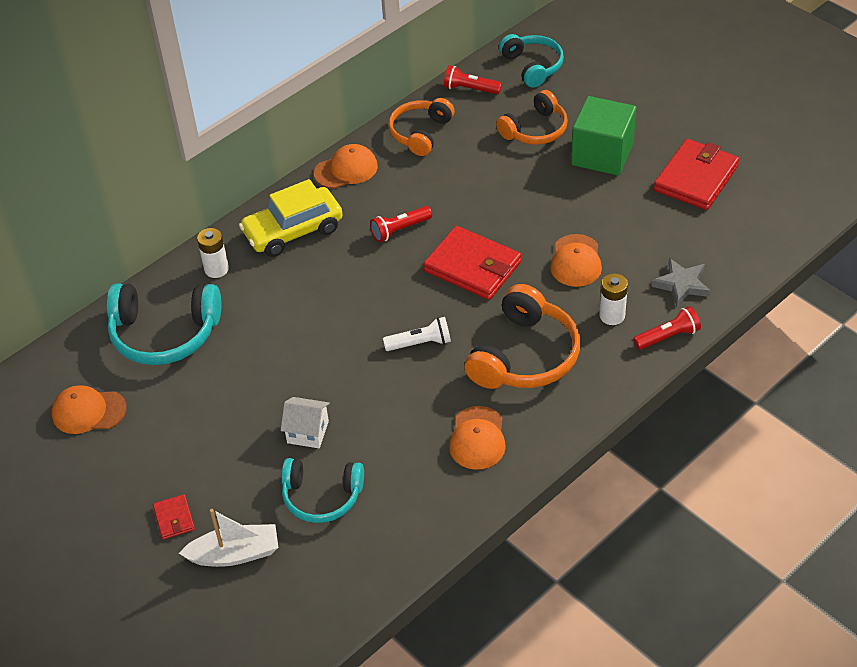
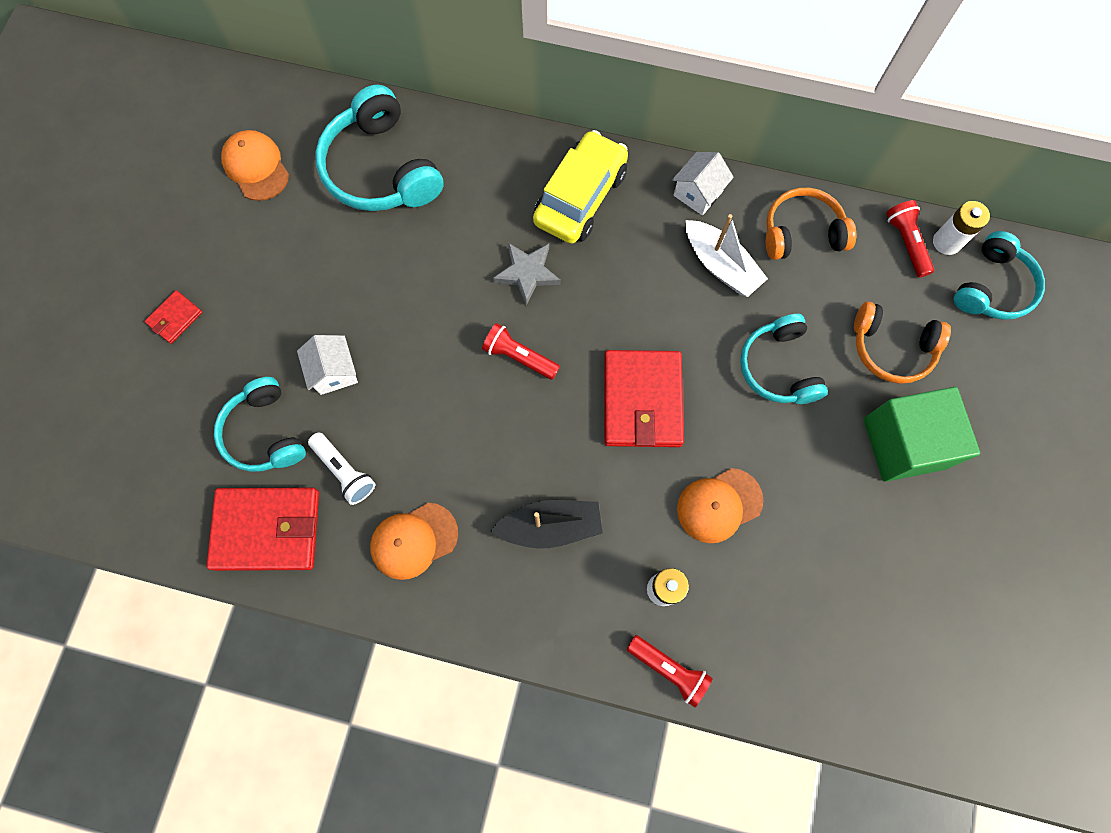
camera: 55 degrees right, 25 degrees up
(216, 269) = (487, 161): white battery -> white battery (946, 242)
(235, 554) = (162, 396): white boat -> white boat (720, 265)
(293, 231) = (580, 197): yellow car -> yellow car turned 90 degrees clockwise
(346, 170) = (698, 193): orange cap -> white house
(400, 230) = (647, 297): red flashlight -> red flashlight (519, 356)
(420, 343) = (505, 410): white flashlight -> white flashlight (344, 471)
(505, 188) = (778, 367): none -> turquoise headphones
(525, 356) = (550, 526): orange headphones -> black boat
(682, 284) = (758, 644): grey star -> grey star (527, 273)
(696, 178) = (940, 572): red wallet -> red wallet (267, 529)

